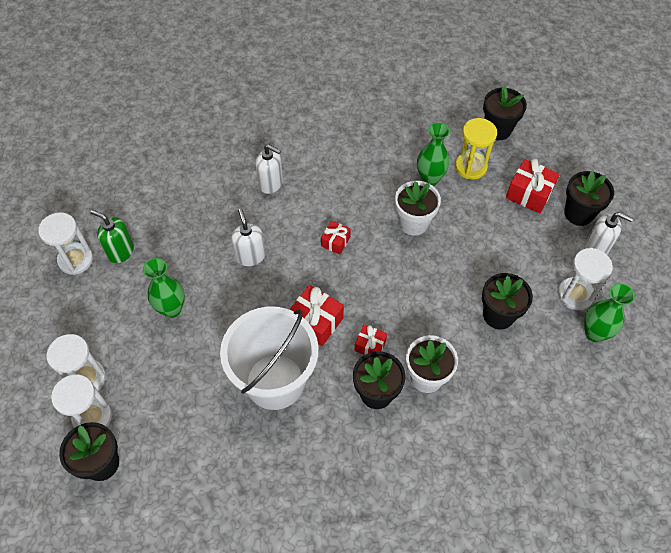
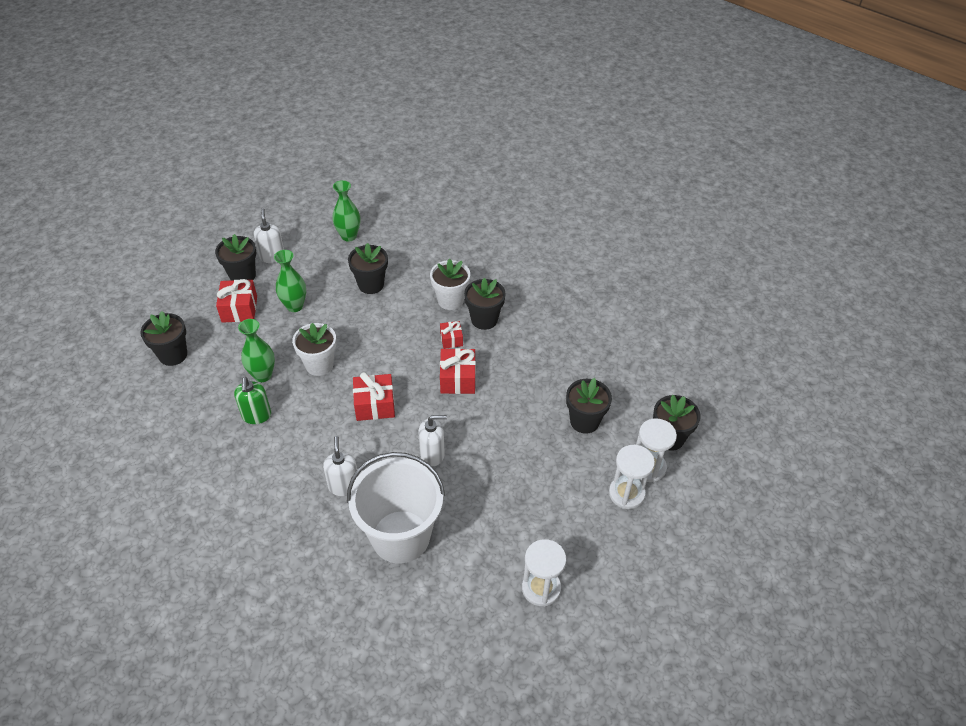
camera: 125 degrees left, 10 degrees down
(121, 251) = (504, 557): green soap dispenser -> green soap dispenser (256, 416)
(172, 309) = (524, 477): green vase -> green vase (294, 306)
(183, 399) = (584, 421): none -> black flower pot
(250, 256) = (432, 454): white soap dispenser -> white soap dispenser turned 135 degrees counterclockwise
(275, 381) = (524, 377): white bucket -> white bucket (400, 536)
(335, 241) = (375, 405): red gift -> red gift, size x1.67
(471, 167) = (231, 355): yellow hourglass -> none
(575, 295) = (323, 254): white hourglass -> none

